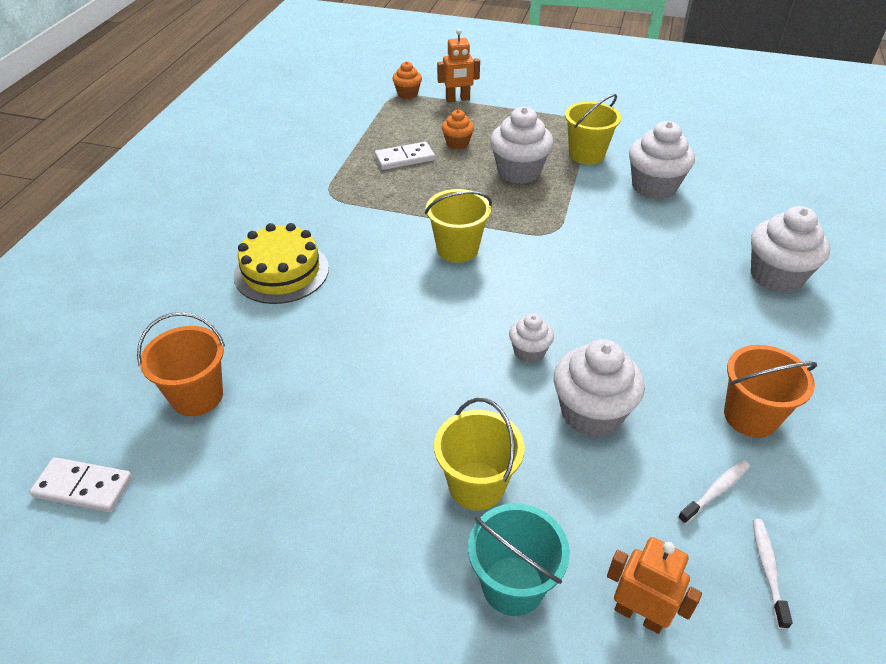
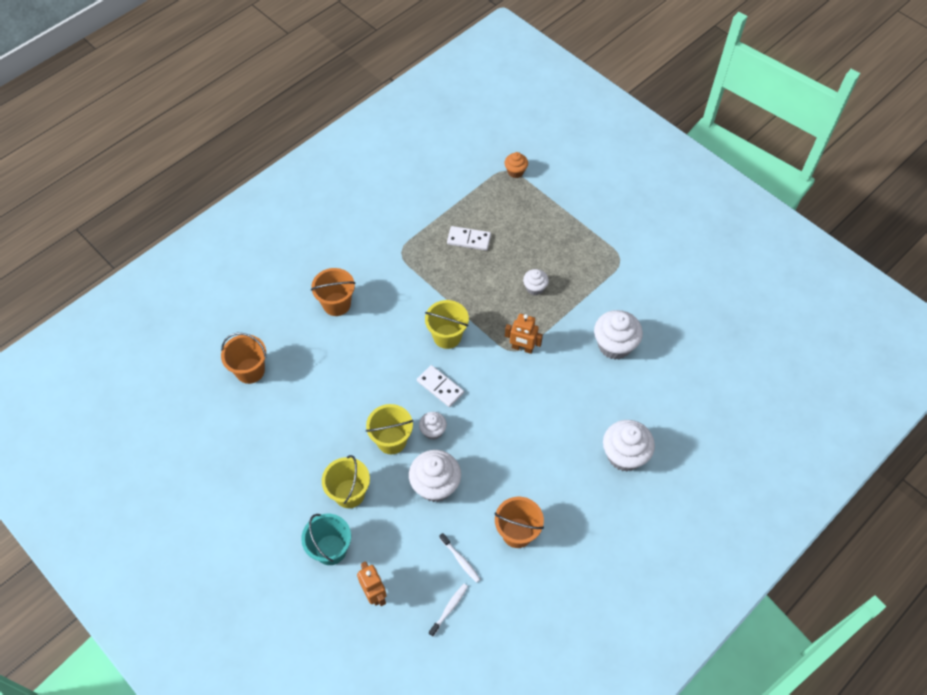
camera: 30 degrees right, 15 degrees up
(83, 487) = (177, 397): white domino -> white domino (440, 387)
(281, 271) = (336, 304): yellow cake -> orange bucket
(457, 99) = (547, 194): orange robot -> orange robot (522, 348)
(457, 143) = (514, 241): orange cupcake -> none
(519, 172) = (535, 288): white cupcake -> white cupcake, size x0.55
(586, 154) = (594, 293): yellow bucket -> yellow bucket (391, 440)
(715, 491) = (460, 560): white toothbrush -> white toothbrush turned 60 degrees clockwise

